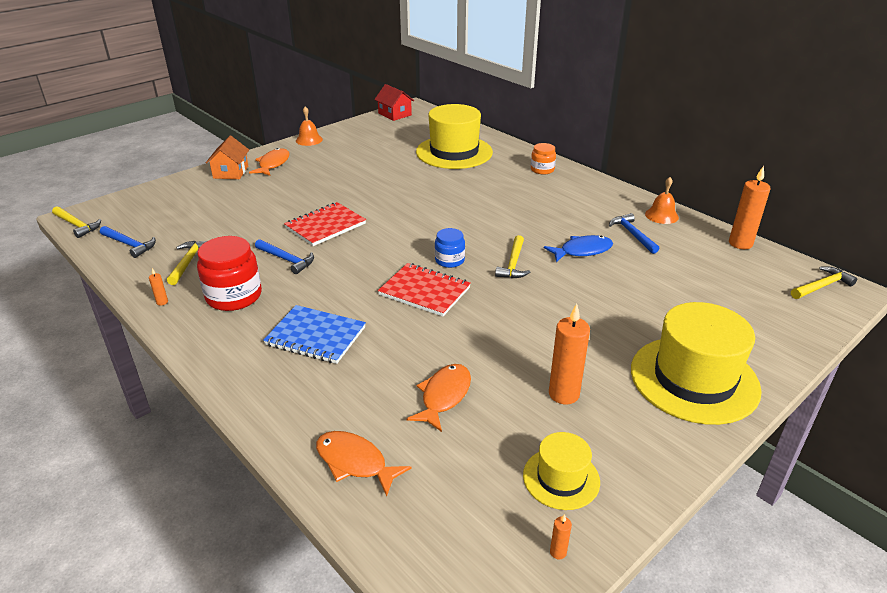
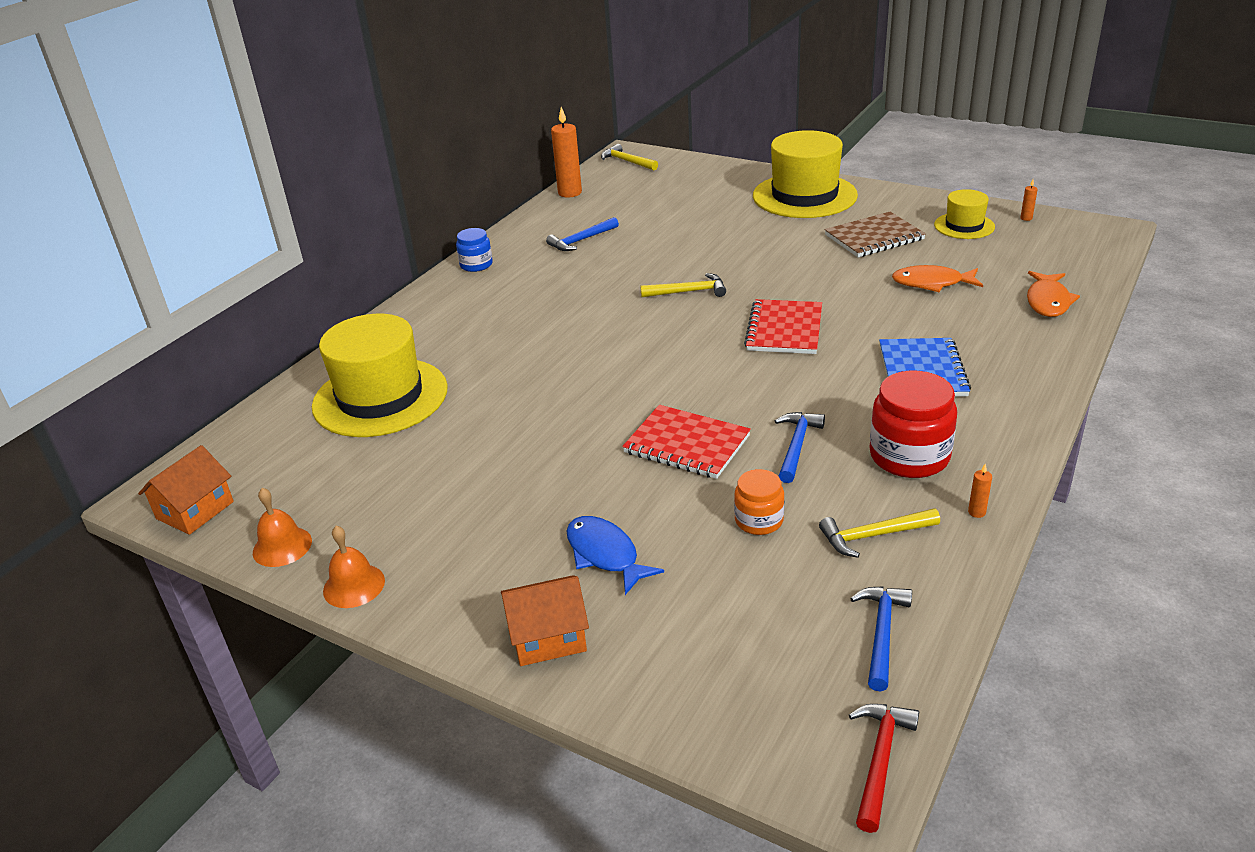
camera: 105 degrees left, 0 degrees up
(77, 225) = (880, 760): yellow hammer -> red hammer
(273, 164) = (490, 590): orange fish -> none
(395, 114) = (195, 510): red house -> orange house
(449, 260) = (709, 329): blue jar -> blue jar (476, 265)
(542, 170) = (426, 315): orange jar -> orange jar (759, 520)
(564, 394) = (874, 237): orange candle -> brown notebook
(582, 251) = (634, 260): blue fish -> blue fish (605, 554)
(661, 215) = (527, 231): orange bell -> orange bell (282, 546)

